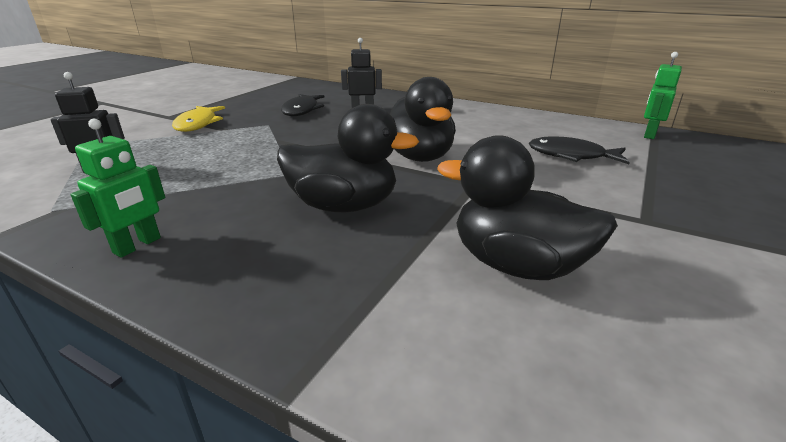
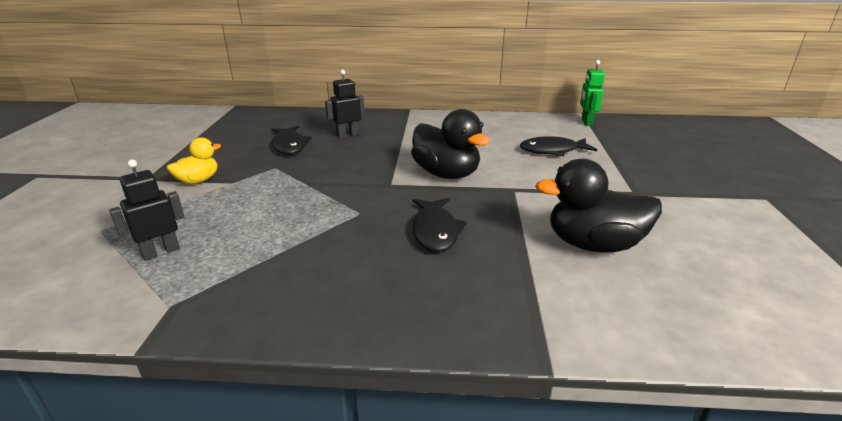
camera: 25 degrees left, 0 degrees up
(138, 245) = (306, 311): green robot -> none
(198, 124) = (198, 181): yellow fish -> yellow duck
(344, 206) = (435, 231): black duck -> black fish

